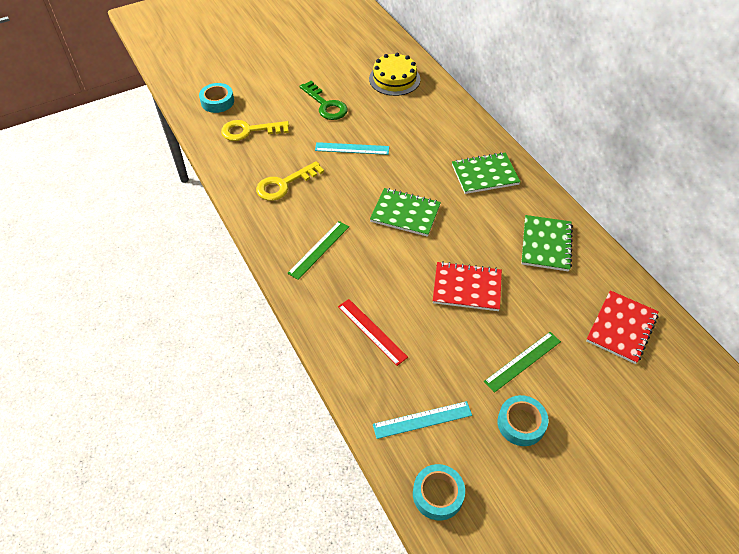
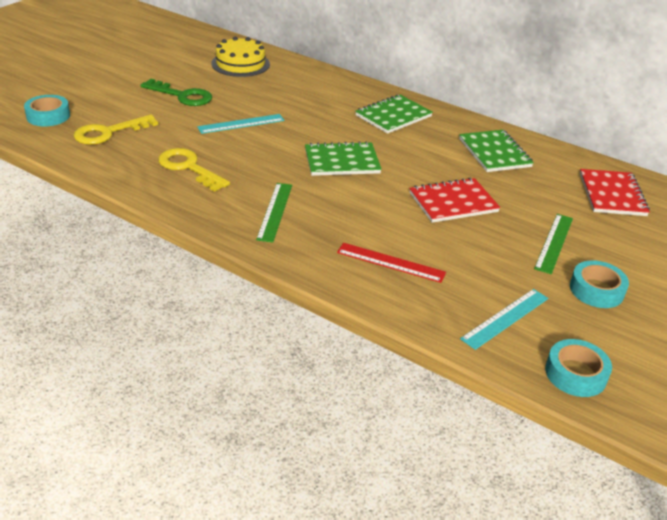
camera: 30 degrees left, 15 degrees down
(284, 184) = (188, 167): yellow key -> yellow key turned 105 degrees clockwise

